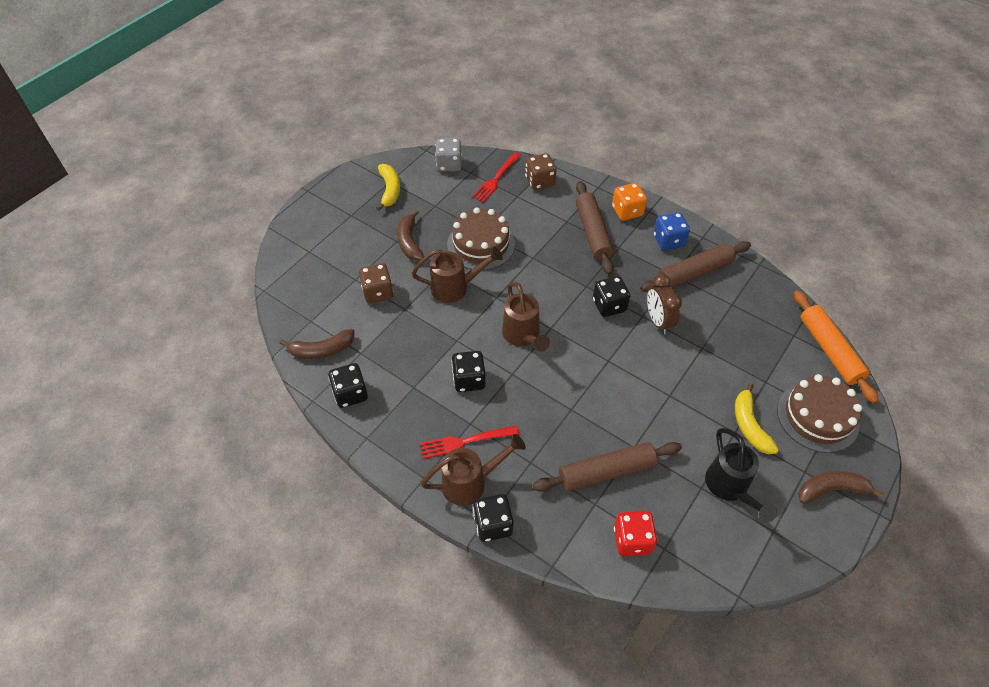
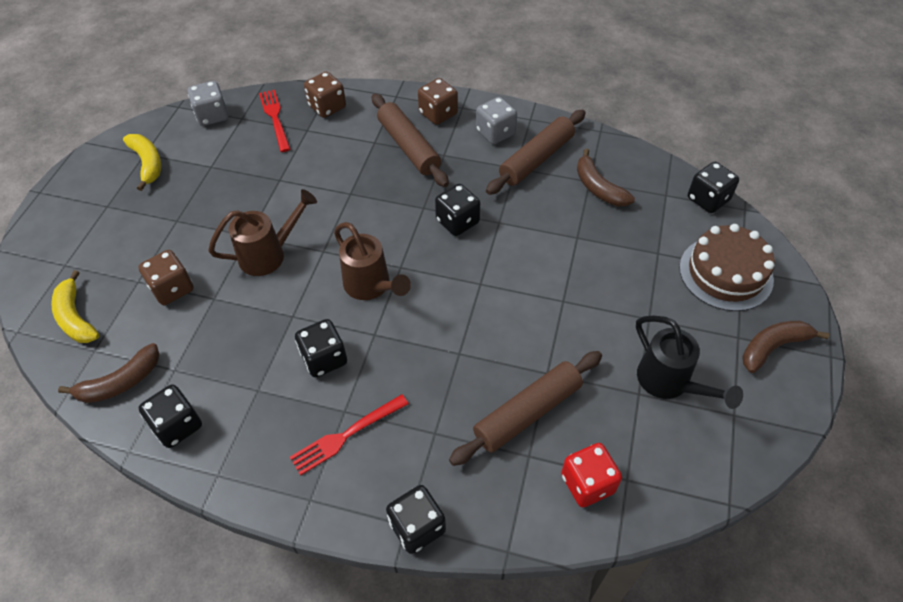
camera: 20 degrees left, 0 degrees up
(409, 242) = (193, 217): brown banana -> brown banana (598, 188)
(470, 482) = (371, 484): brown watering can -> none
(481, 244) = (282, 196): brown cake -> none
(496, 179) = (275, 118): red fork -> red fork turned 150 degrees clockwise
(627, 211) = (438, 114): orange dice -> brown dice
(658, 321) = (518, 222): brown clock -> none
(668, 241) = (495, 133): blue dice -> grey dice
(749, 425) = (661, 306): yellow banana -> yellow banana (75, 317)
(829, 350) = (708, 199): orange rolling pin -> black dice

